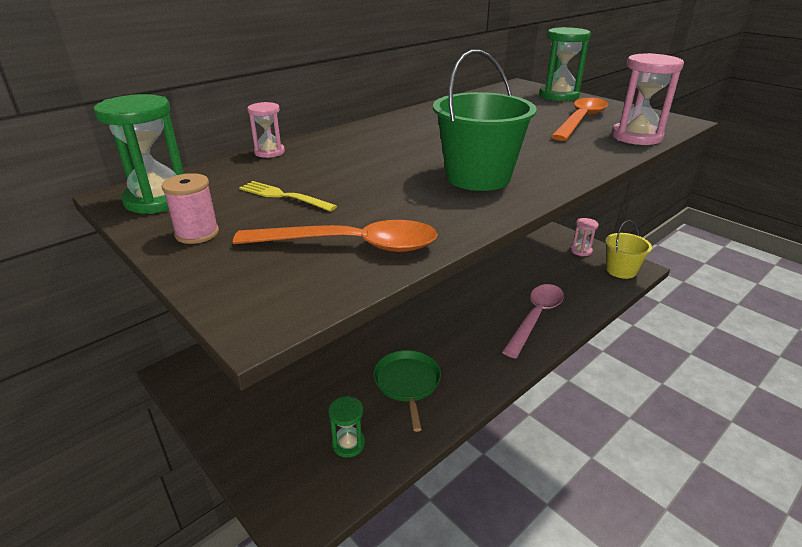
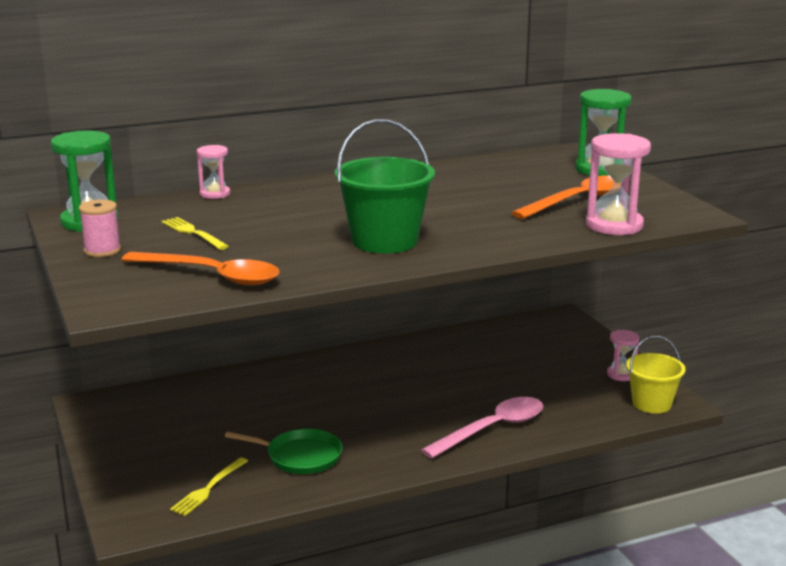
camera: 20 degrees right, 10 degrees down
(348, 444) = (208, 489): green hourglass -> yellow fork
(407, 383) = (300, 456): green pan -> green pan turned 90 degrees clockwise

